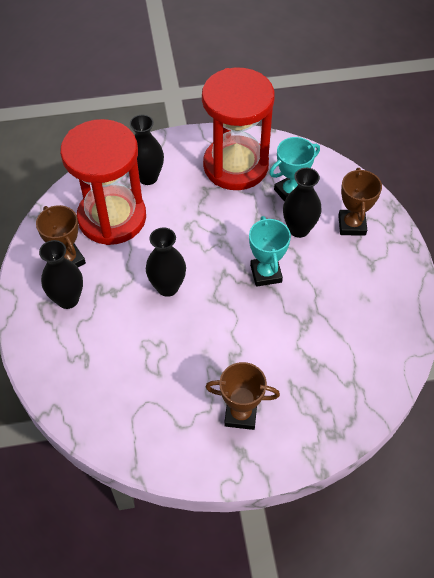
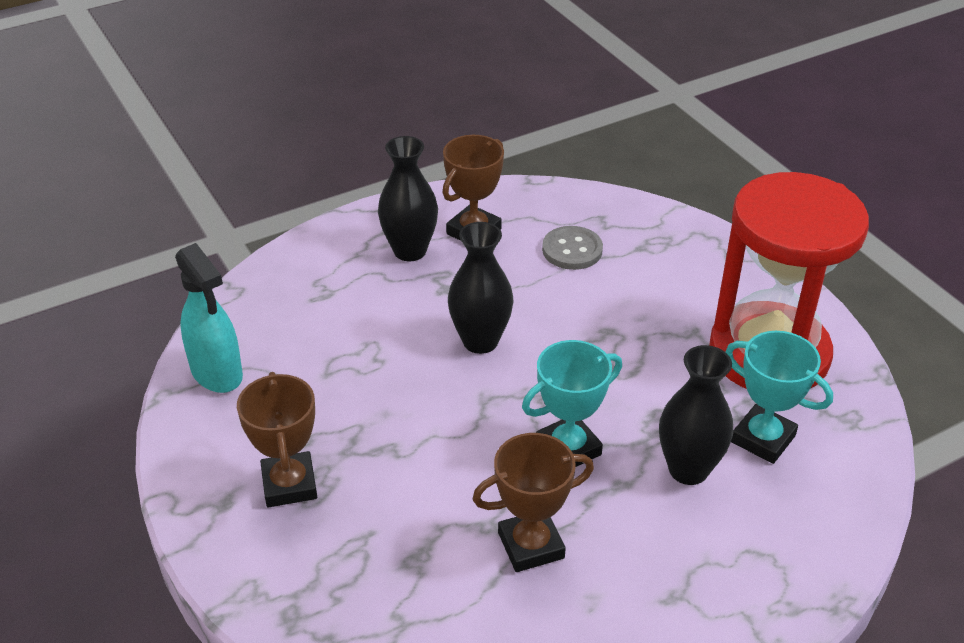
camera: 70 degrees right, 15 degrees down
(112, 218) = (572, 250): red hourglass -> grey button
(130, 436) = (217, 373): none -> turquoise spray bottle
(148, 177) = (671, 263): black vase -> none
(352, 225) = (747, 545): brown trophy -> brown trophy (531, 545)

